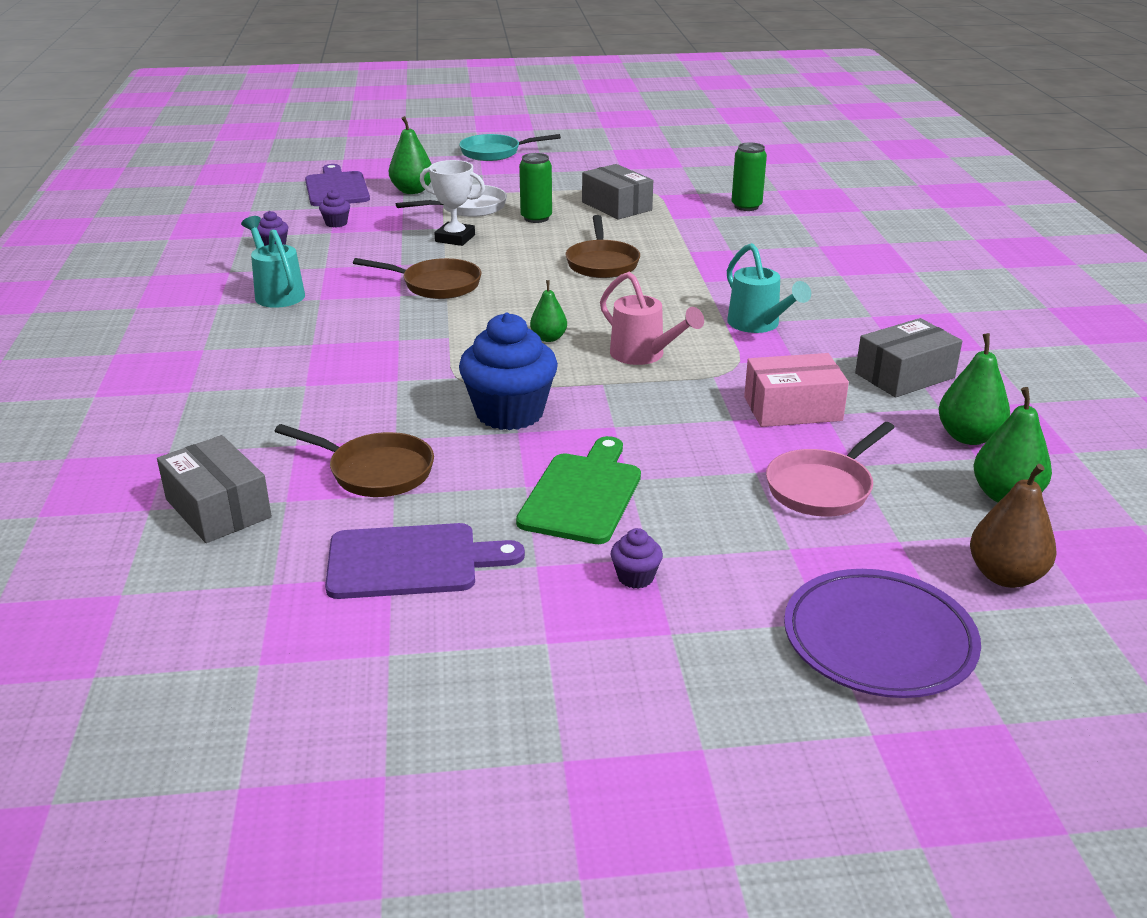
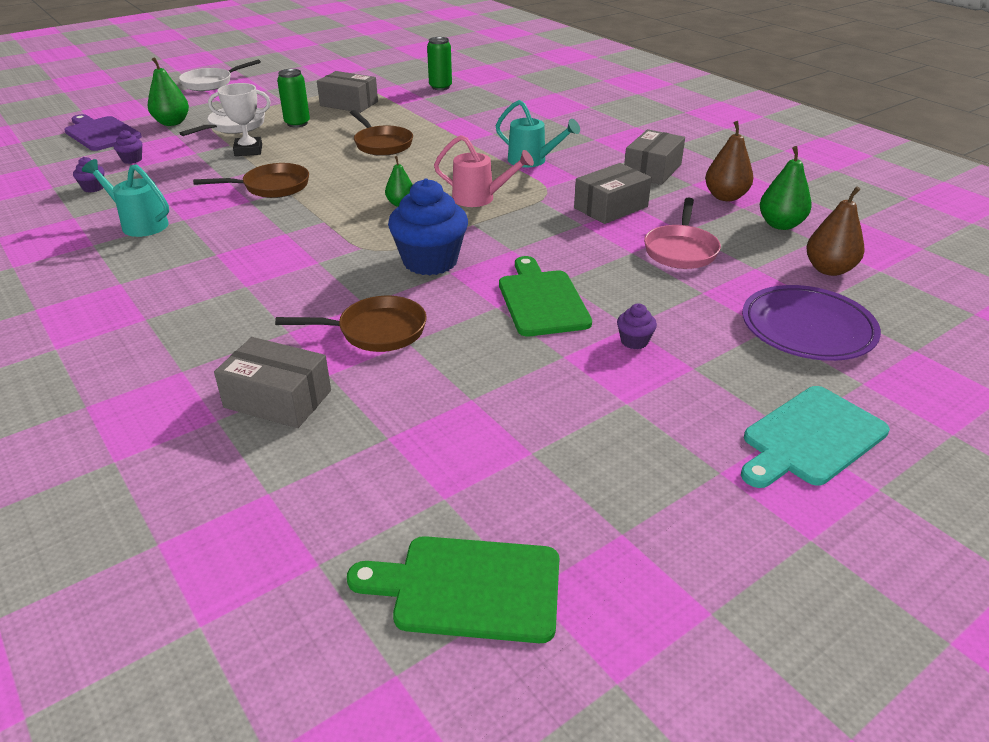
camera: 30 degrees left, 5 degrees up
(188, 758) = (468, 588): none -> green cutting board
(411, 561) = (475, 384): purple cutting board -> none
(494, 153) = (210, 83): turquoise pan -> white pan
(719, 769) = (811, 438): none -> turquoise cutting board
(792, 408) = (610, 207): pink box -> grey box
(968, 437) = (725, 197): green pear -> brown pear

